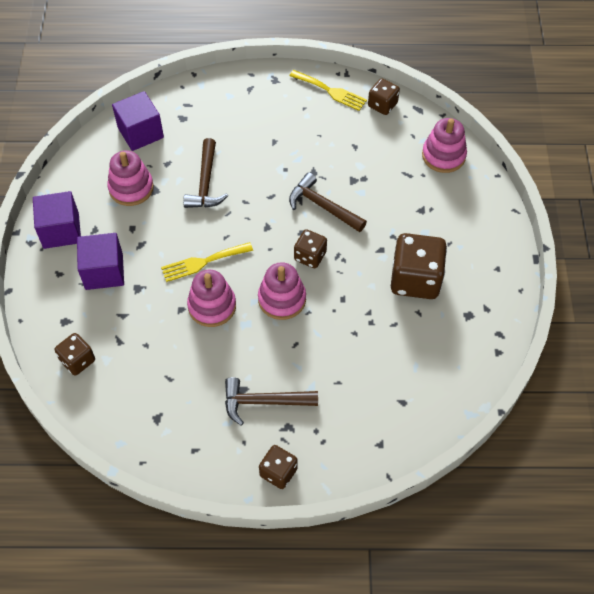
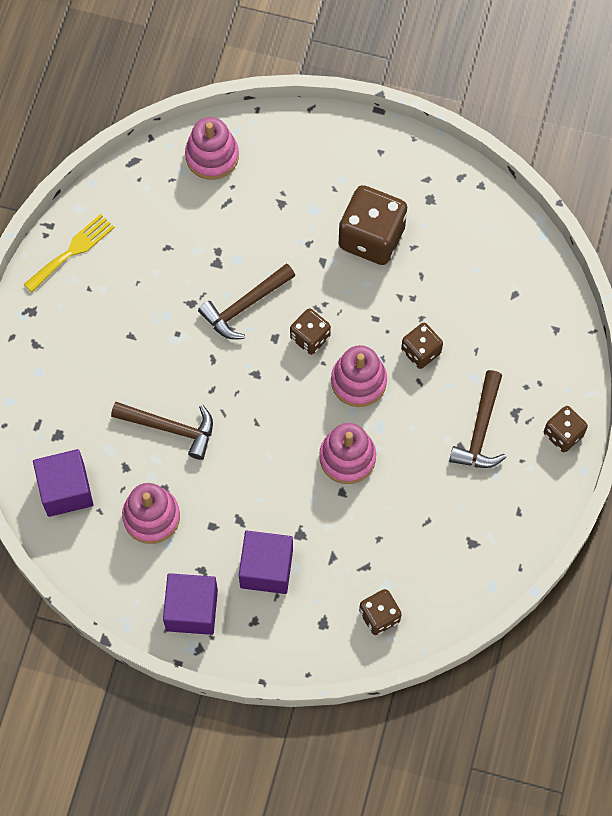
camera: 75 degrees left, 10 degrees up
(203, 262) = (285, 455): yellow fork -> none
(382, 105) = (114, 199): brown dice -> brown dice (421, 351)

